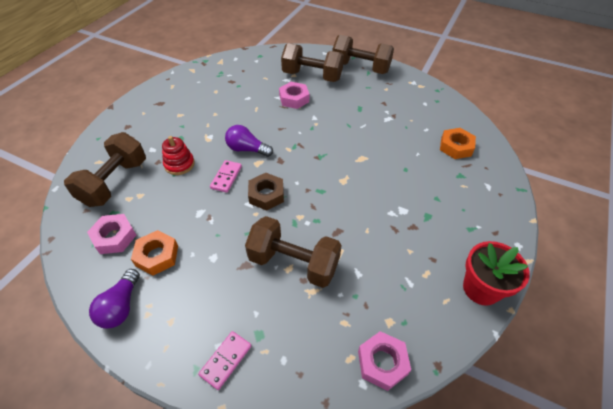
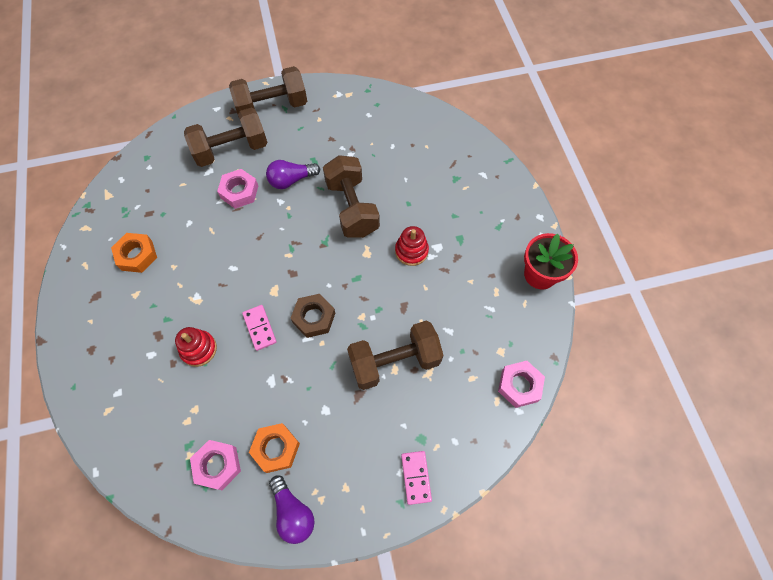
camera: 40 degrees left, 15 degrees up
(114, 182) = (153, 417): brown dumbbell -> brown dumbbell (352, 208)
(247, 149) = (249, 284): purple light bulb -> purple light bulb (291, 180)
(379, 200) = (411, 251): none -> red stacking toy
(456, 147) = (431, 149): orange nut -> orange nut (137, 255)

